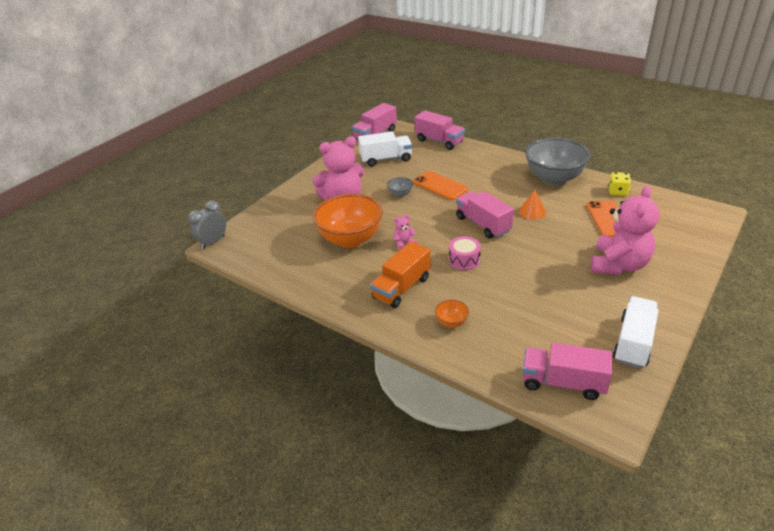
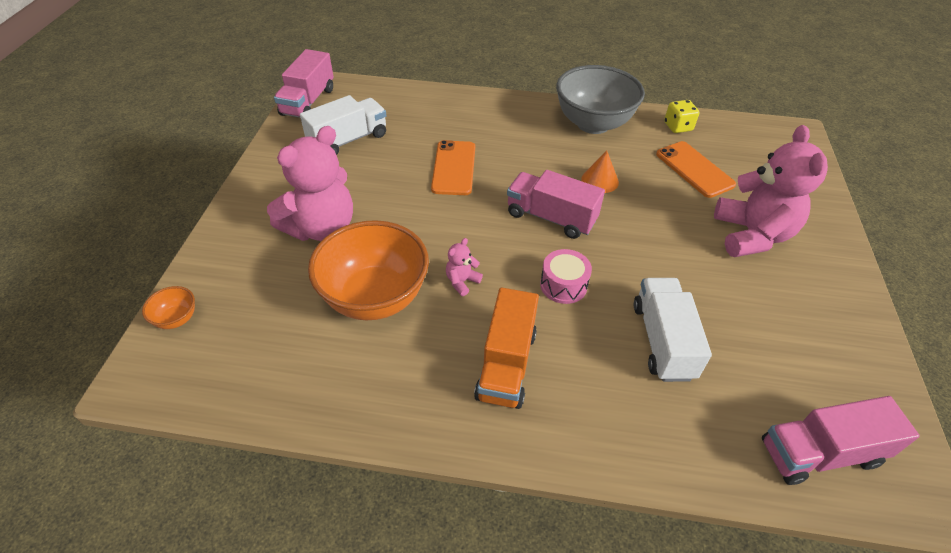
camera: 30 degrees left, 10 degrees up
(213, 242) = (125, 376): grey clock -> none
(400, 194) = (405, 195): grey bowl -> none
(439, 141) = (408, 95): pink truck -> none
(440, 186) = (453, 168): orange phone -> orange phone turned 75 degrees clockwise
(451, 322) = (615, 403): orange bowl -> orange bowl (177, 319)
(633, 342) = (849, 351): white truck -> white truck (662, 341)

